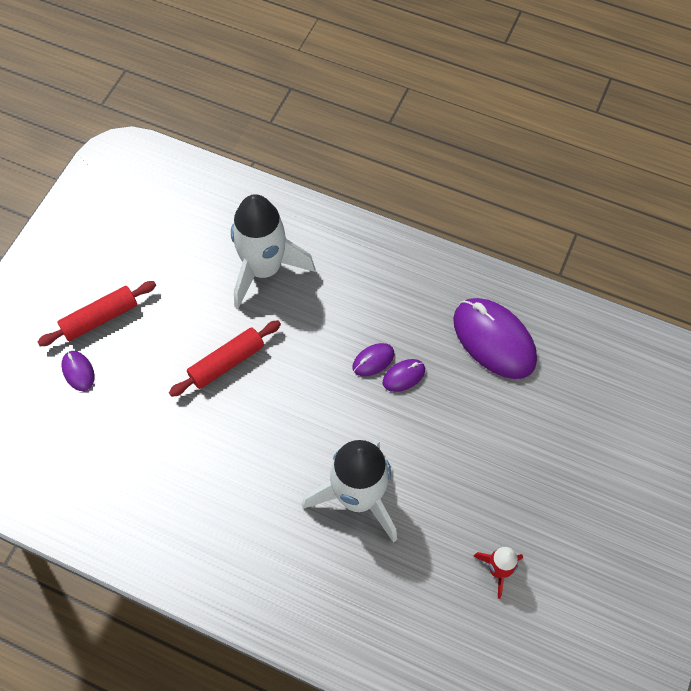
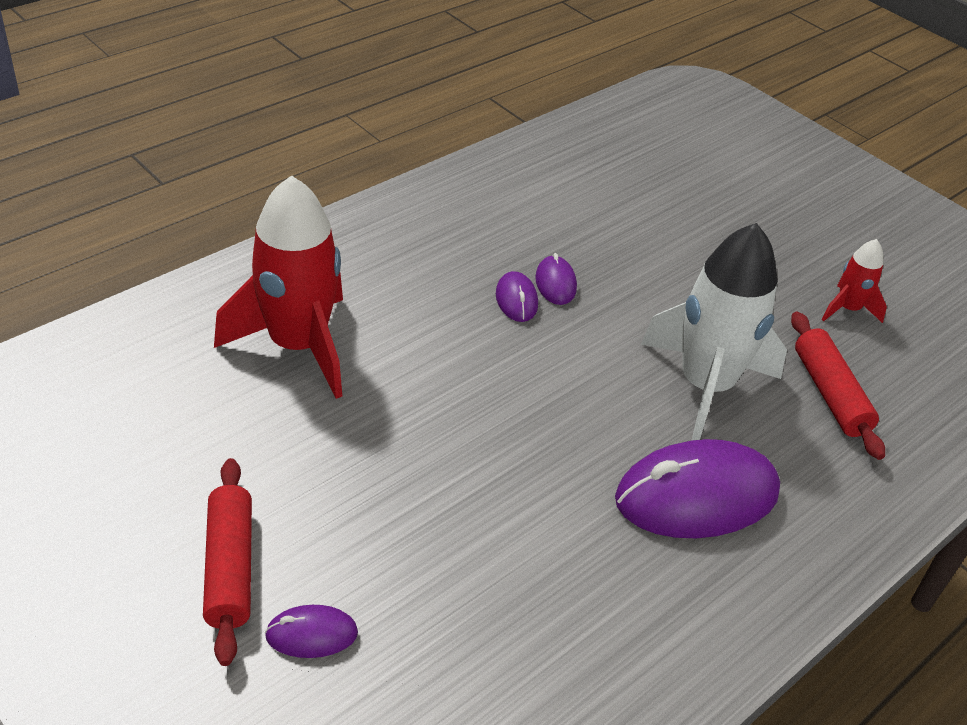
camera: 70 degrees left, 20 degrees down
(226, 362) = (423, 440): red rolling pin -> red rolling pin (830, 394)
(264, 269) = (298, 346): white rocket -> red rocket
(494, 340) = (552, 198): purple mouse -> purple mouse (696, 496)

